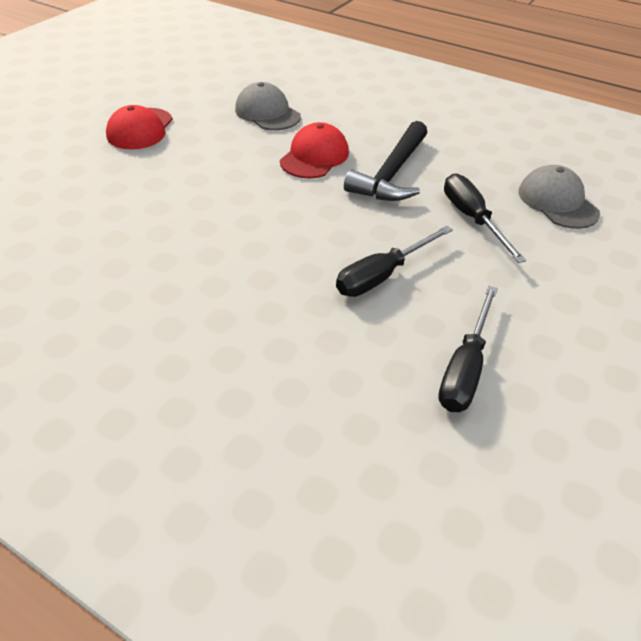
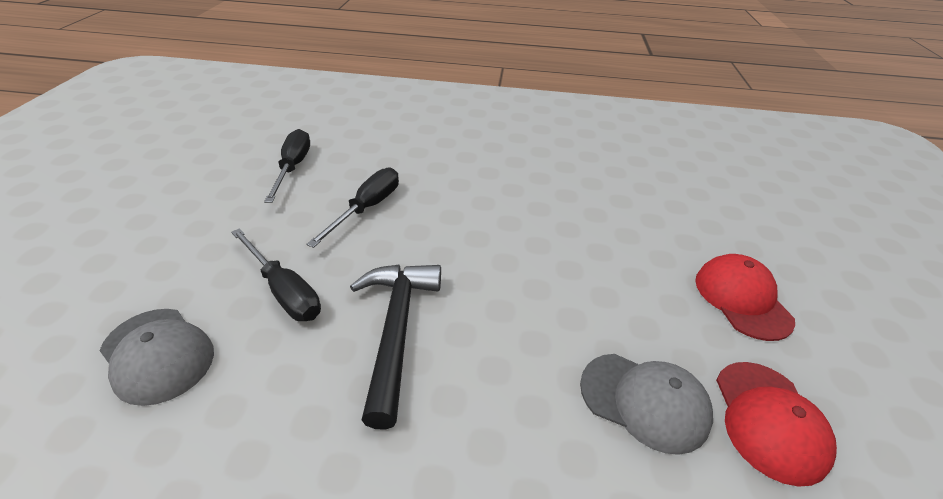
camera: 155 degrees right, 5 degrees down
(314, 156) = (508, 327): red cap -> red cap (769, 420)

